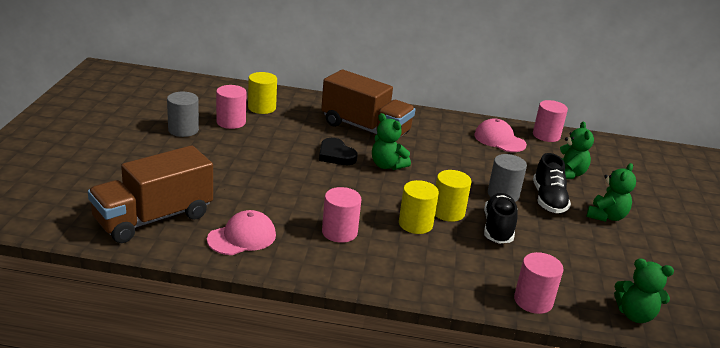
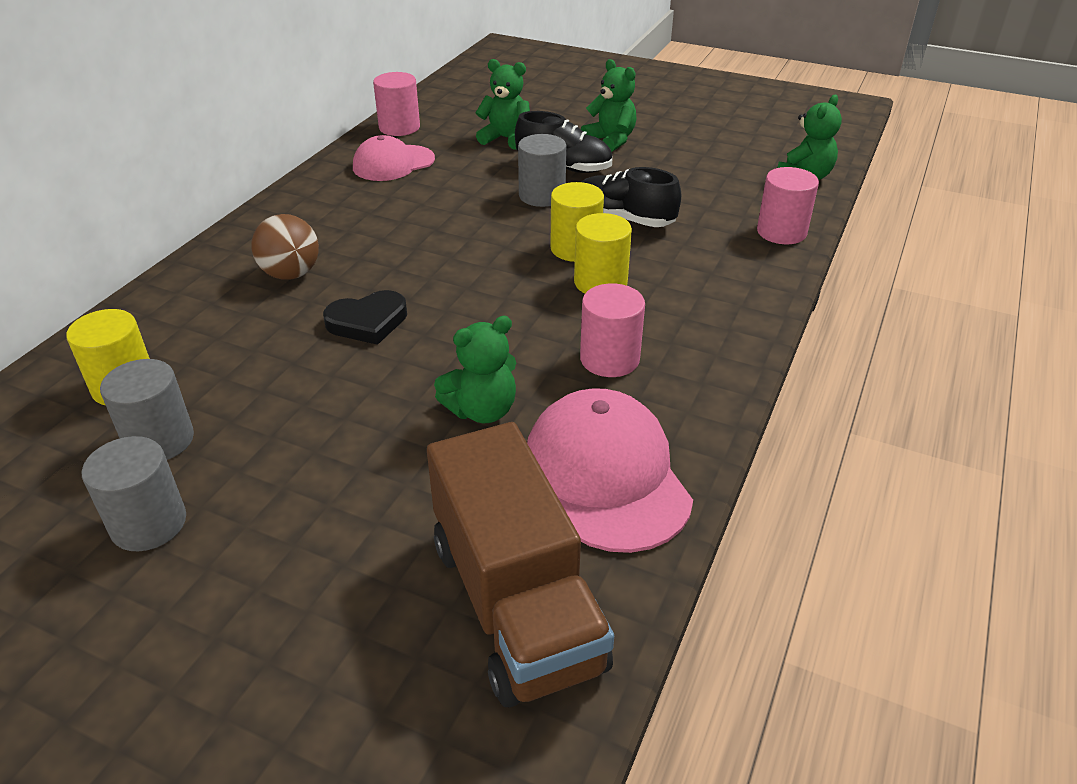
camera: 70 degrees left, 10 degrees up
(231, 122) = (159, 440): pink cylinder -> grey cylinder
(242, 237) = (606, 475): pink cap -> pink cap, size x1.52
(365, 129) = (291, 274): brown truck -> brown ball
(387, 165) = (425, 275): green teddy bear -> green teddy bear (482, 410)

